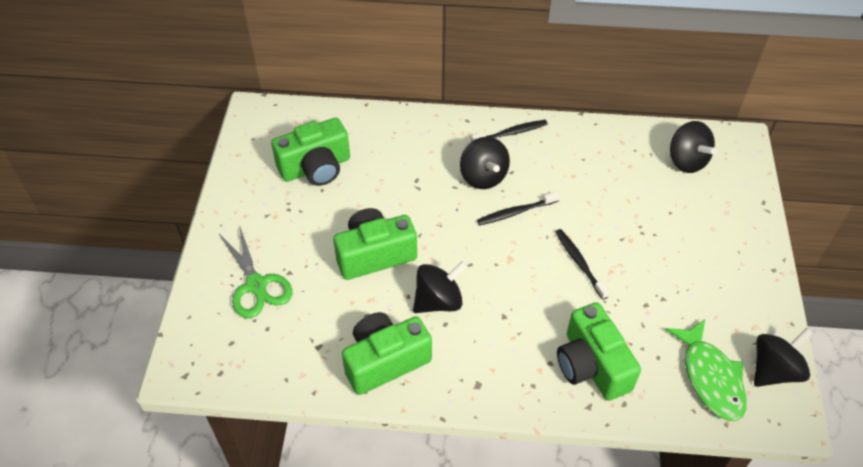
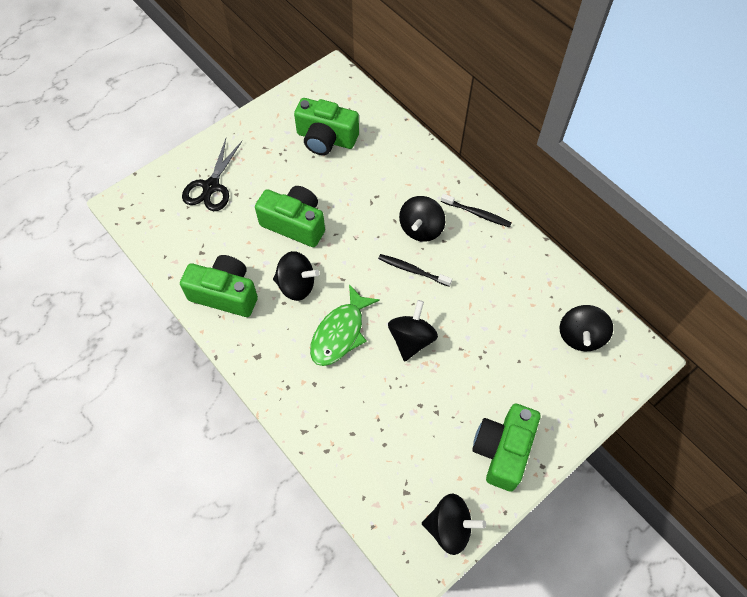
camera: 45 degrees right, 10 degrees up
(256, 285) = (211, 187): green scissors -> black scissors
(579, 263) = (411, 339): black toothbrush -> black spinning top
(591, 365) = (336, 409): green camera -> green camera (502, 450)
(710, 377) = (401, 489): green fish -> green fish (340, 333)

